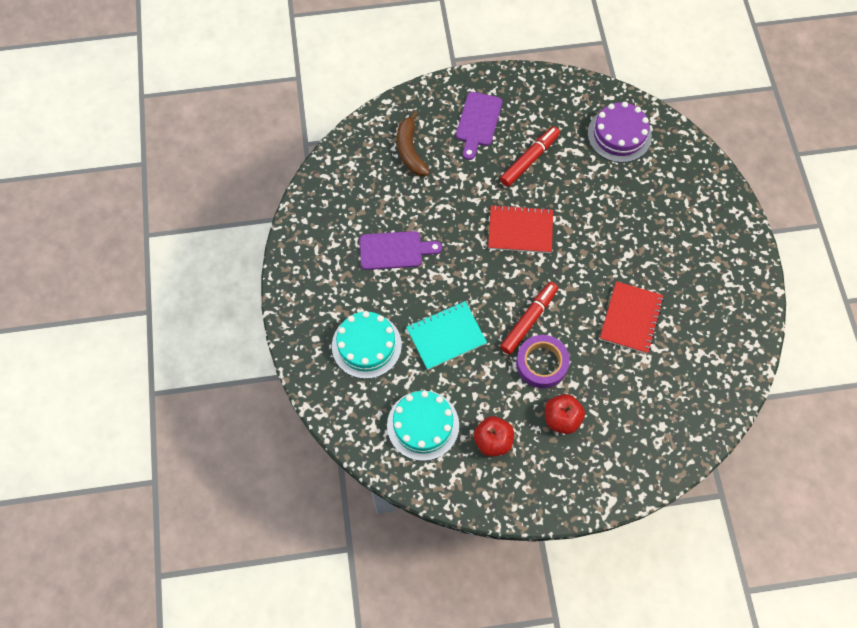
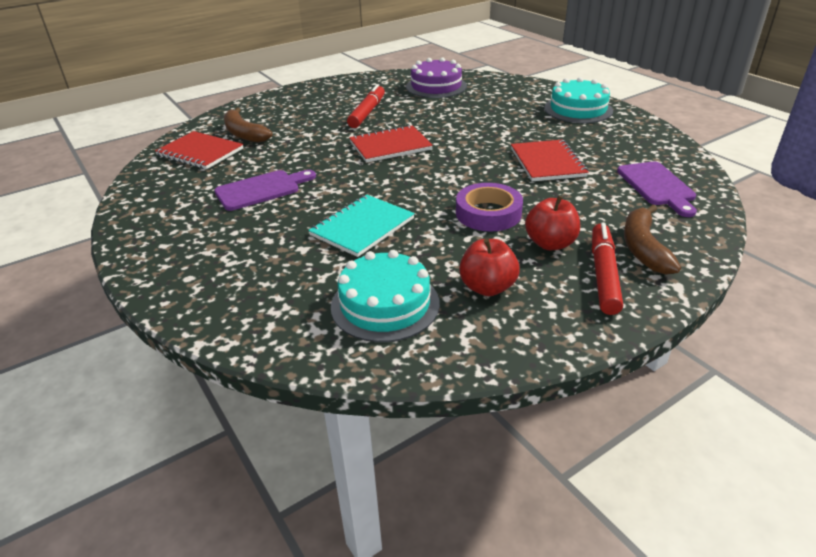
camera: 25 degrees left, 30 degrees down
(366, 167) = (200, 152): none -> red notebook
(366, 345) = (264, 262): turquoise cake -> turquoise cake (578, 109)
(478, 122) = (303, 107): purple cutting board -> purple cutting board (657, 186)
(528, 320) = (447, 191): red marker -> red marker (603, 274)
(620, 455) = (643, 248): none -> brown banana

